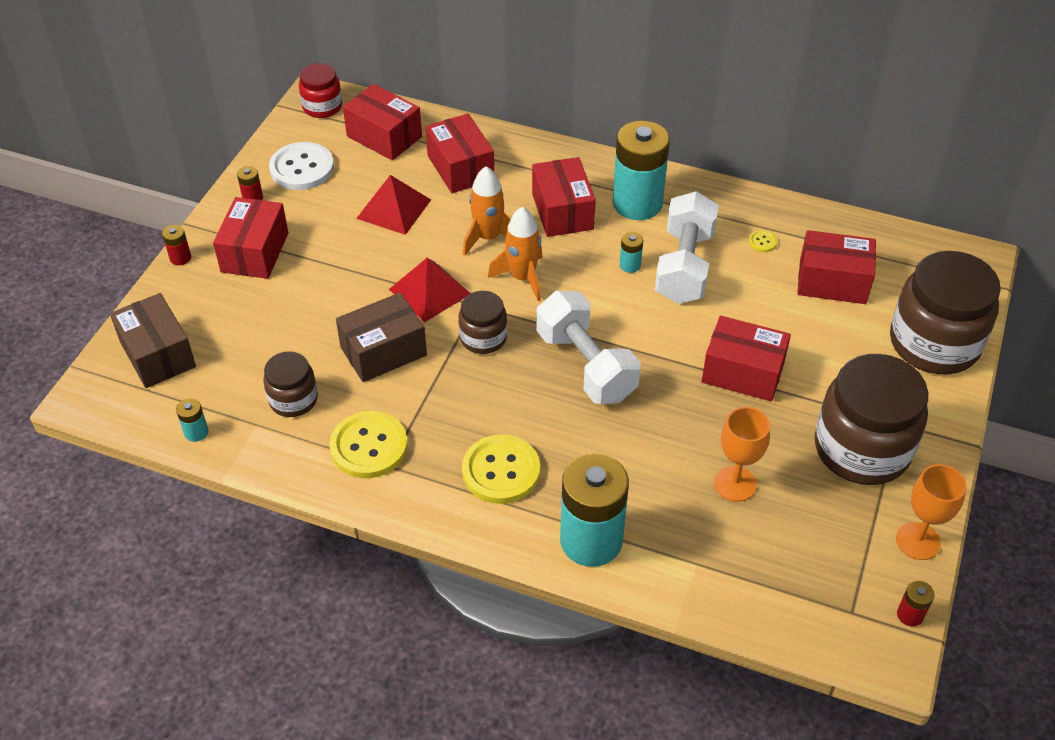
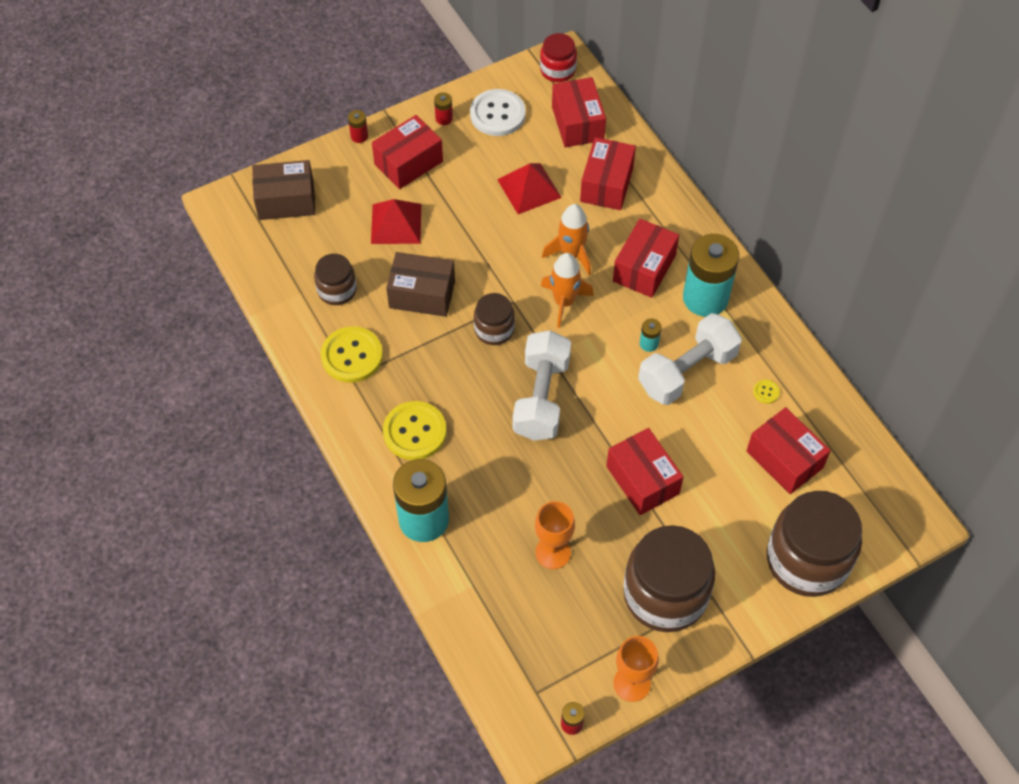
camera: 40 degrees right, 10 degrees up
(157, 354) = (286, 201): brown box -> brown box turned 75 degrees clockwise
(196, 432) = (262, 272): turquoise battery -> none
(430, 291) = (493, 270): red pyramid -> red pyramid (396, 223)

